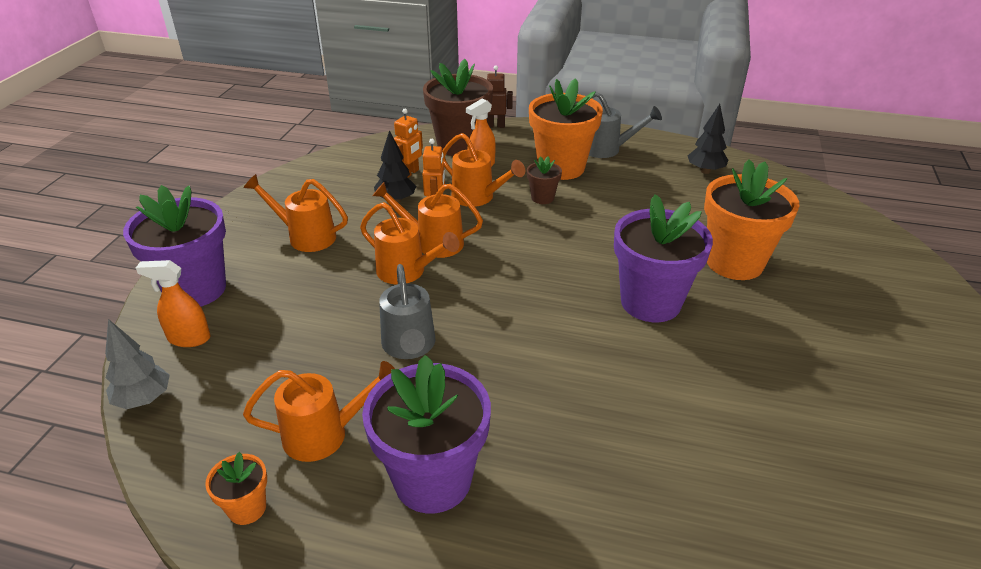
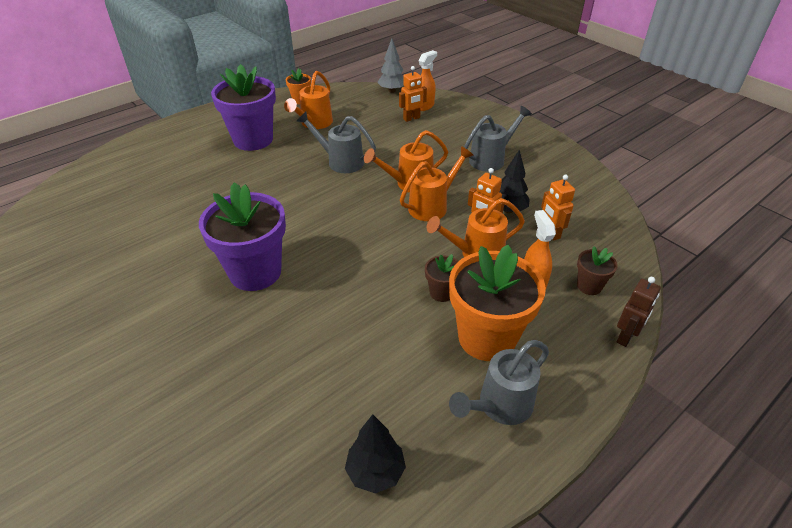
camera: 125 degrees right, 5 degrees up
(196, 289) = (467, 115): purple flower pot -> none
(239, 335) = (411, 118): none -> orange robot
(305, 236) = (491, 159): orange watering can -> grey watering can
(459, 145) = (589, 286): brown flower pot -> brown flower pot, size x0.46
(734, 262) = (229, 356): orange flower pot -> none

